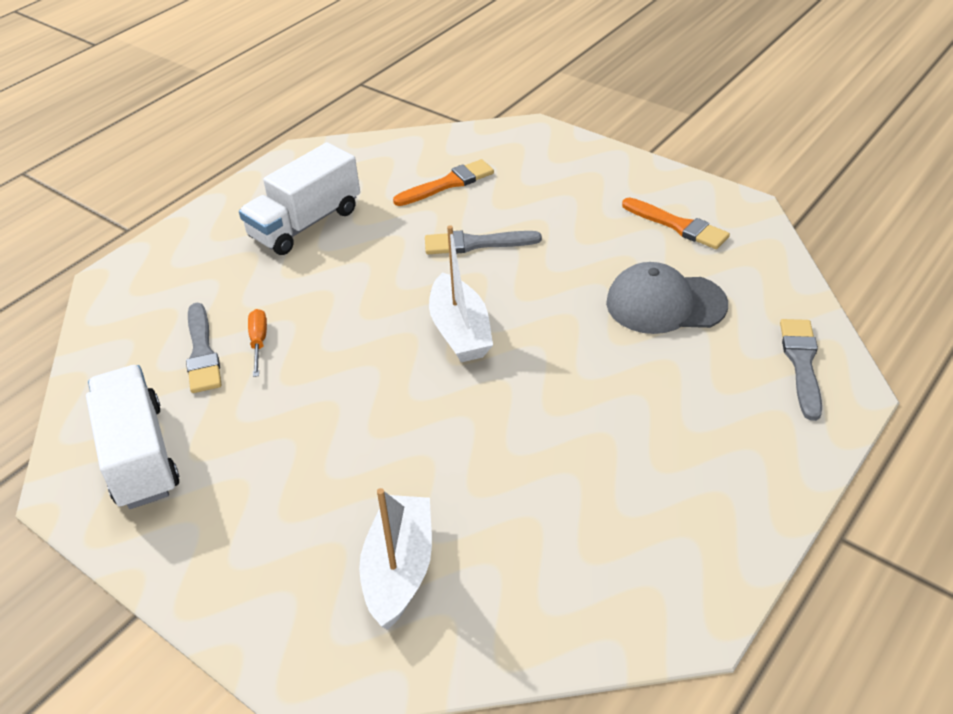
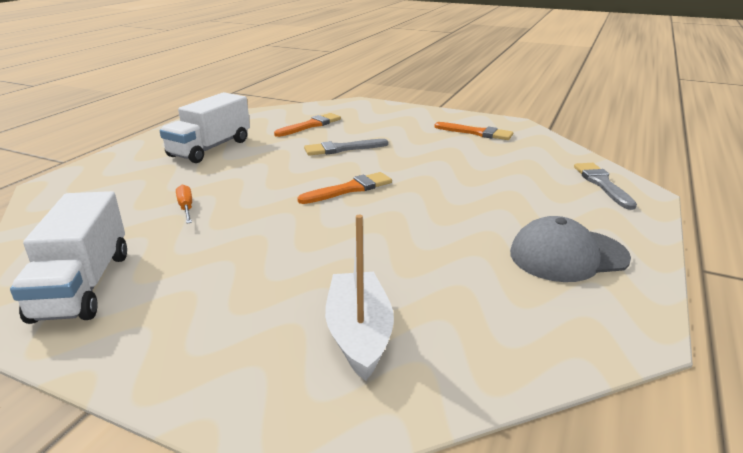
camera: 15 degrees left, 15 degrees down
(139, 455) = (83, 285): white truck -> white truck turned 150 degrees counterclockwise
(202, 352) = (137, 217): grey brush -> none
(460, 331) = (349, 189): white boat -> orange brush
(665, 304) = (491, 165): grey cap -> grey cap (568, 255)

